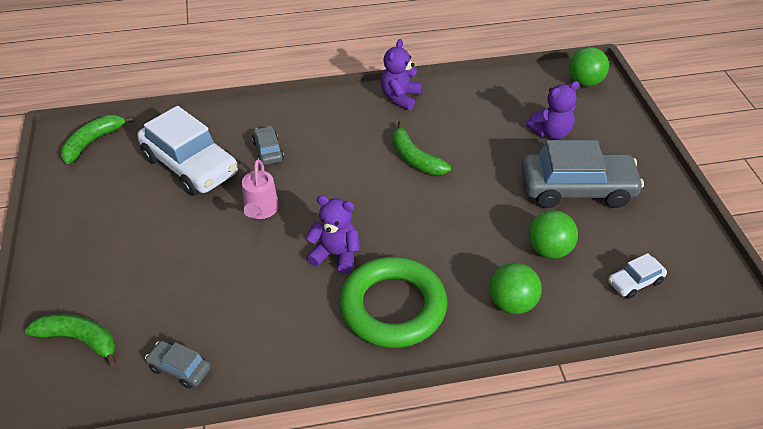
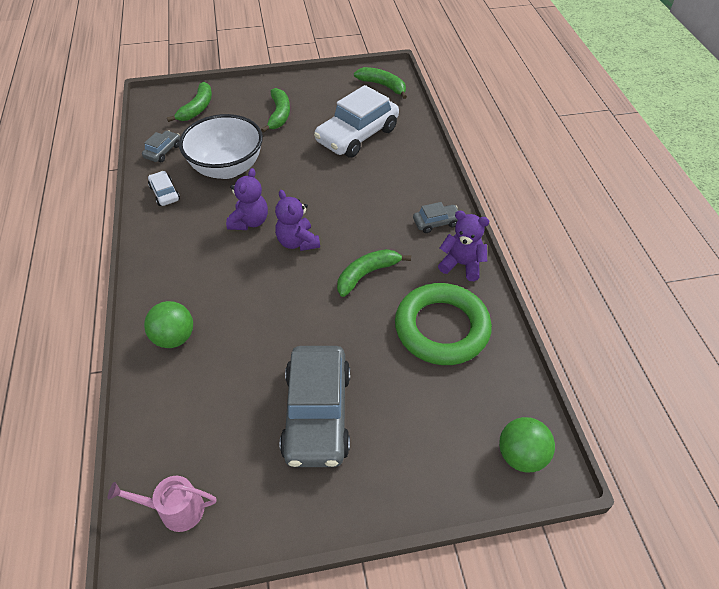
camera: 90 degrees right, 5 degrees up
(126, 241) = (279, 115): none -> green banana
(232, 287) = (227, 168): none -> white bowl
(260, 210) = (304, 177): pink watering can -> pink watering can (175, 510)
(268, 151) = (375, 176): grey car -> grey car (436, 222)
(393, 307) = (189, 256): green ring -> green ring (442, 328)
(549, 250) = (232, 375): green ball -> none
(551, 132) = (414, 400): purple teddy bear -> purple teddy bear (297, 242)
(635, 282) = (177, 447): white car -> white car (164, 193)

